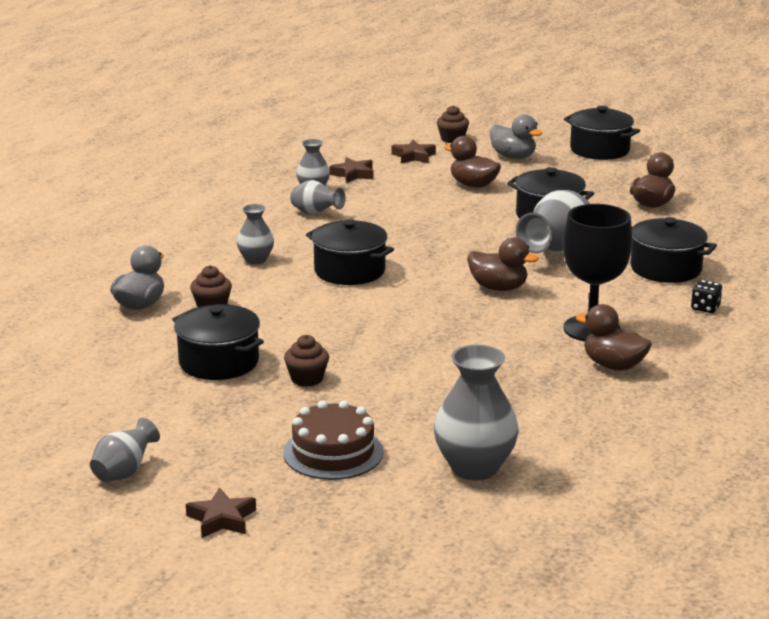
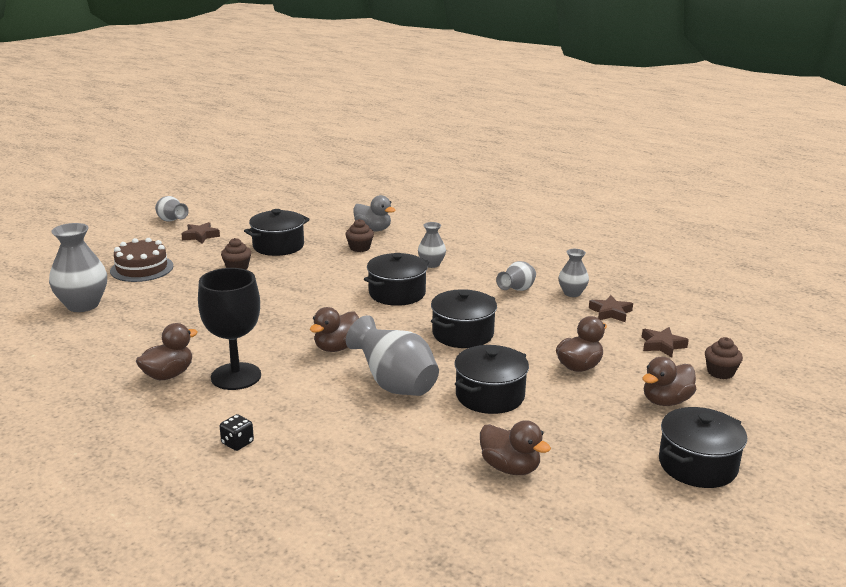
camera: 100 degrees right, 0 degrees up
(222, 519) = (104, 239): brown star -> brown star (200, 236)
(513, 157) = (666, 401): grey duck -> brown duck
(665, 269) = (335, 439): black pot -> black pot (463, 334)

